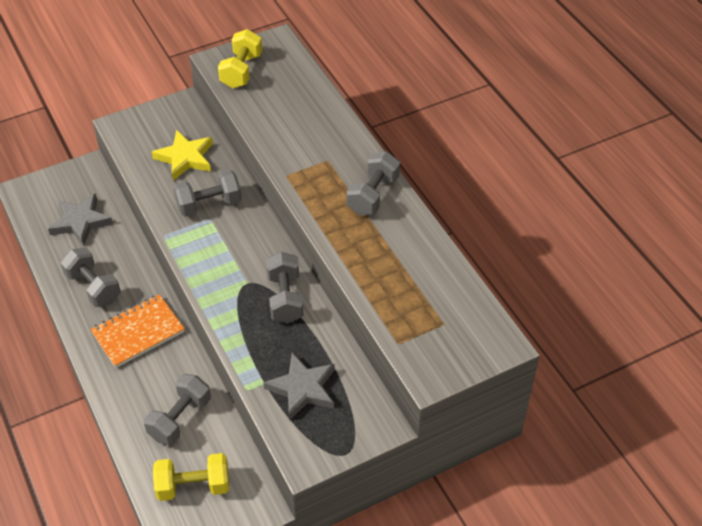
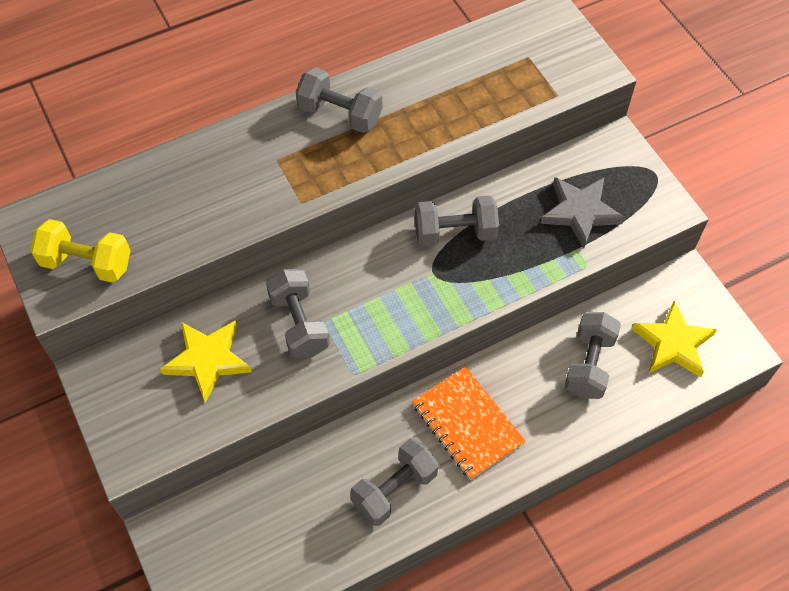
camera: 90 degrees left, 10 degrees up
(80, 222) = (274, 525): grey star -> none
(180, 419) = (589, 364): grey dumbbell -> grey dumbbell turned 75 degrees clockwise
(193, 486) = (673, 343): yellow dumbbell -> yellow star

